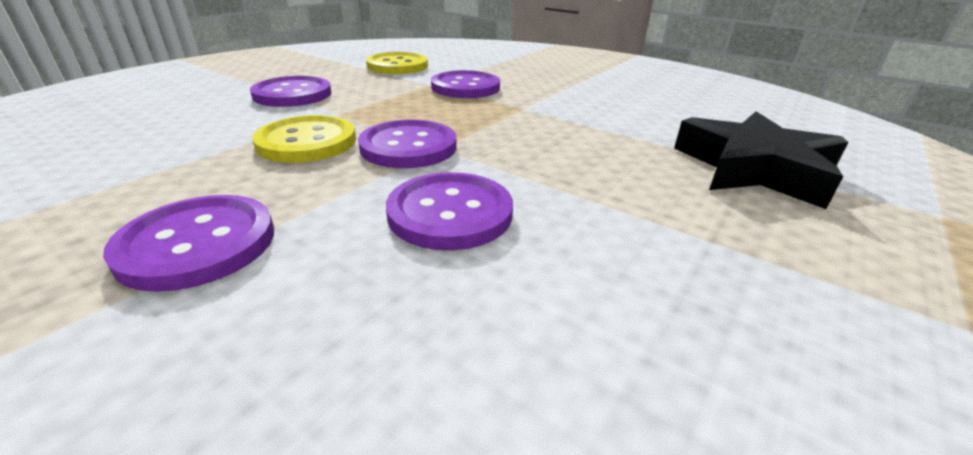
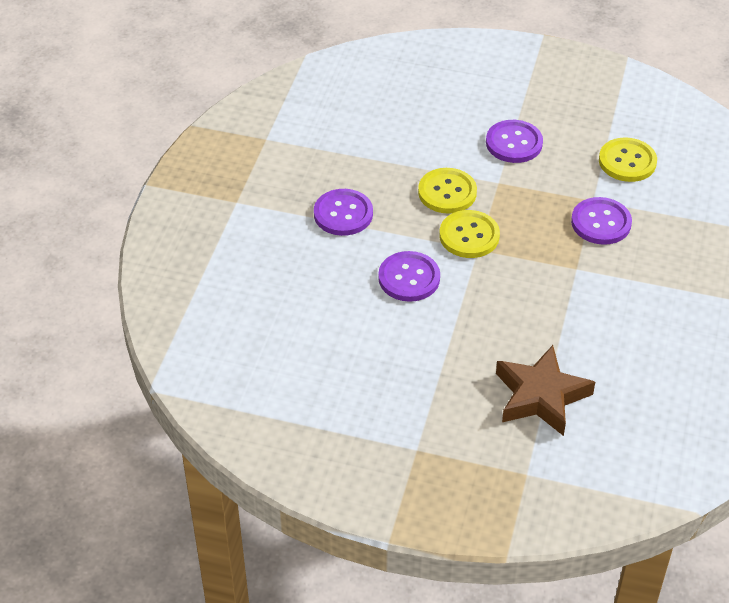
camera: 70 degrees right, 15 degrees up
(408, 147) = (469, 236): purple button -> yellow button
(754, 169) = (540, 396): black star -> brown star

